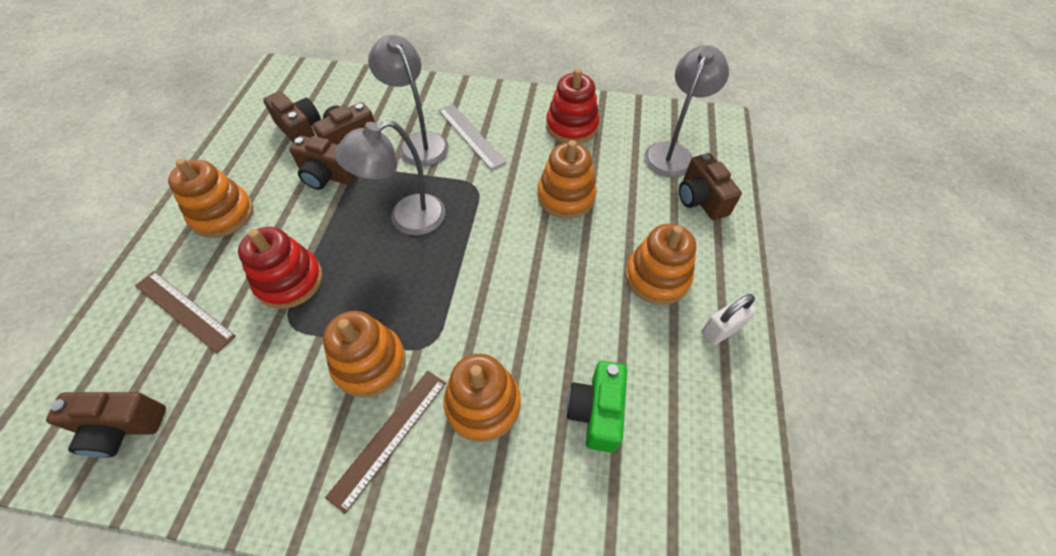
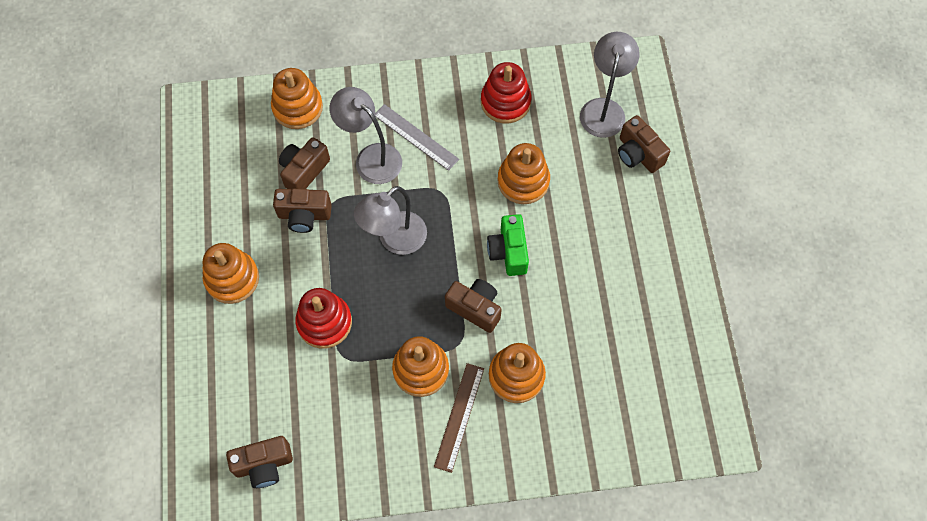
camera: 15 degrees left, 10 degrees up
(184, 310) = (253, 370): brown ruler -> none
(301, 130) = (252, 172): brown camera -> brown camera (475, 308)
(596, 412) = (598, 359): green camera -> green camera (508, 252)
(657, 277) = (617, 239): orange stacking toy -> orange stacking toy (297, 107)
(721, 329) = (675, 270): white padlock -> none

